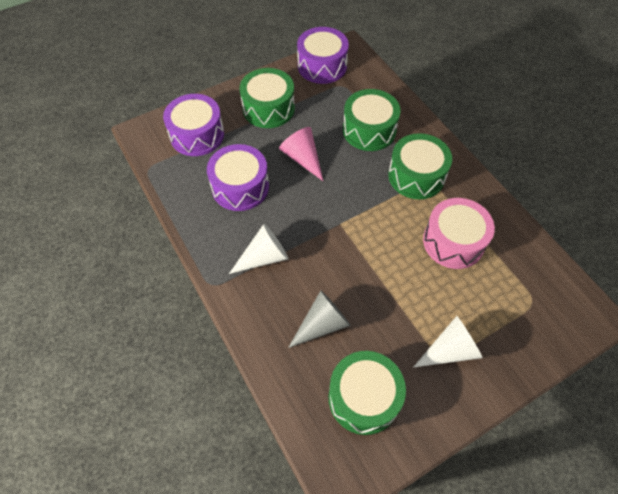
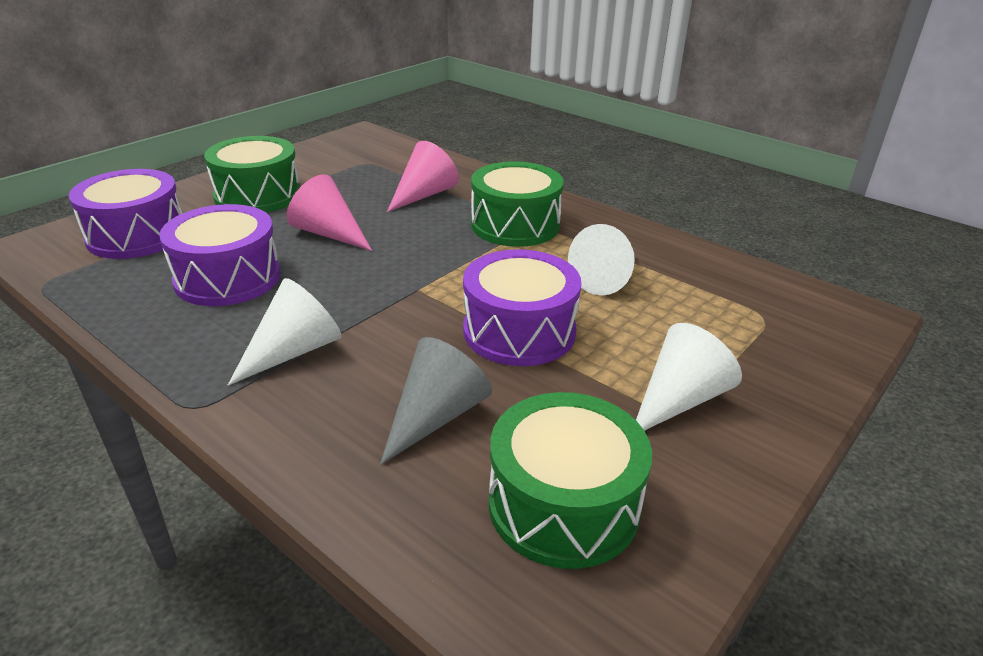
camera: 20 degrees left, 25 degrees down
(322, 66) = (330, 151): purple drum -> purple drum (519, 331)
(369, 130) = (424, 195): green drum -> pink cone
(453, 242) = (607, 278): pink drum -> white cone

